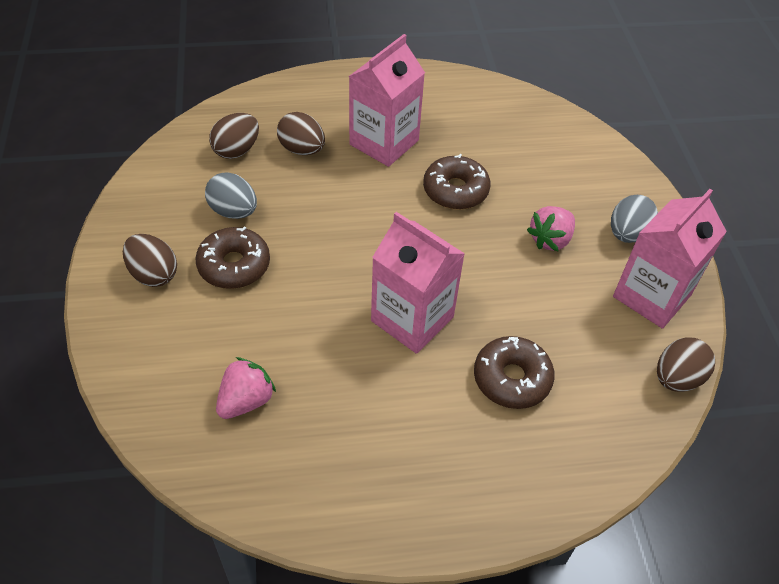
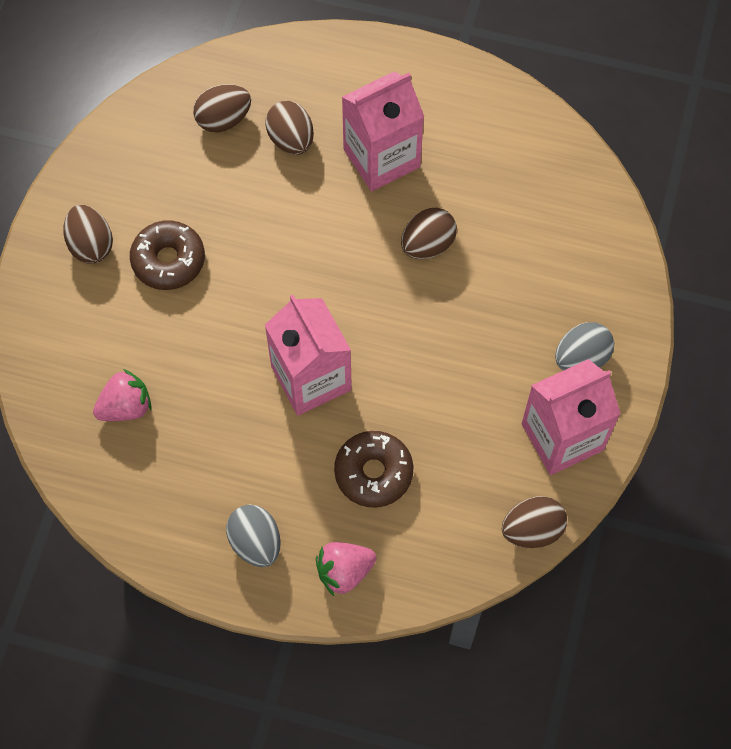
camera: 25 degrees right, 15 degrees up
(233, 211) = (191, 196): grey egg -> grey egg (255, 542)
(455, 190) = (427, 245): brown donut -> brown egg
(550, 240) = (495, 337): pink strawberry -> pink strawberry (344, 571)

